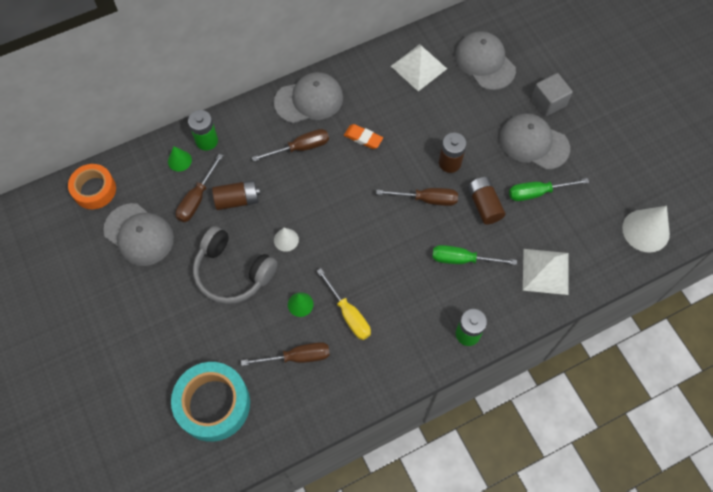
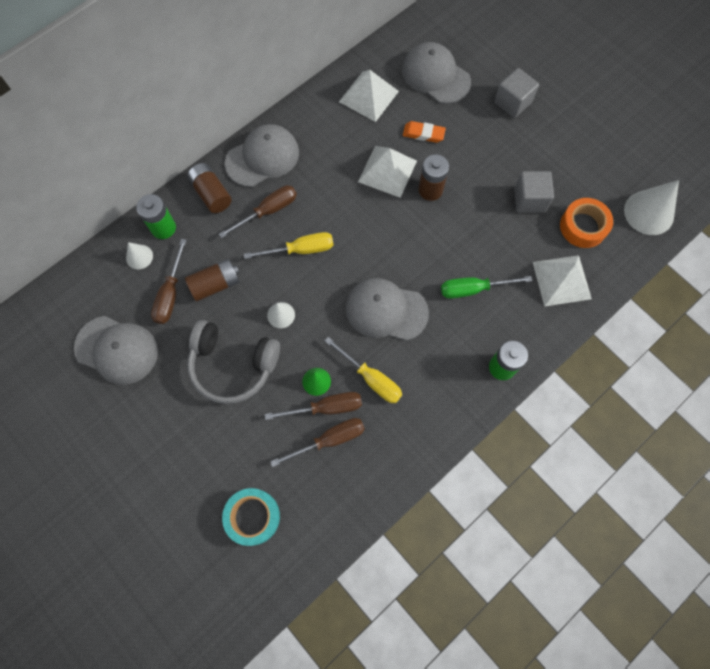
camera: 15 degrees left, 5 degrees up
(94, 190) = (52, 312): orange tape -> orange tape (583, 226)
(179, 160) = (139, 257): green cone -> white cone
(213, 404) = (253, 517): turquoise tape -> turquoise tape, size x0.65
(319, 188) = (300, 250): none -> yellow screwdriver
(363, 138) = (332, 185): orange eraser -> orange eraser (423, 134)
(416, 137) = (387, 171): none -> white pyramid
(426, 199) = (417, 234): brown screwdriver -> brown screwdriver (326, 408)
(484, 205) = (479, 226): brown battery -> brown battery (211, 194)
(533, 143) = (510, 148): grey cap -> grey cap (386, 310)
(537, 192) = (529, 200): green screwdriver -> grey cube

